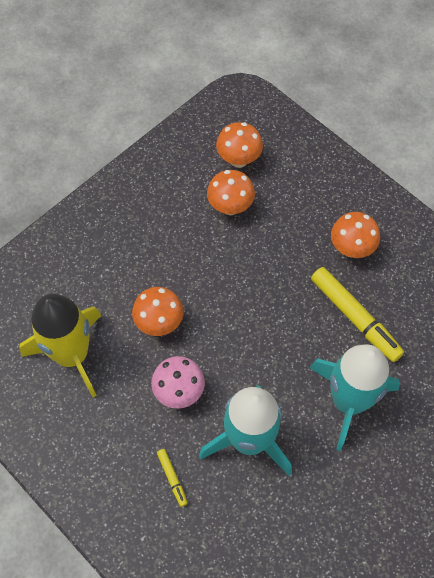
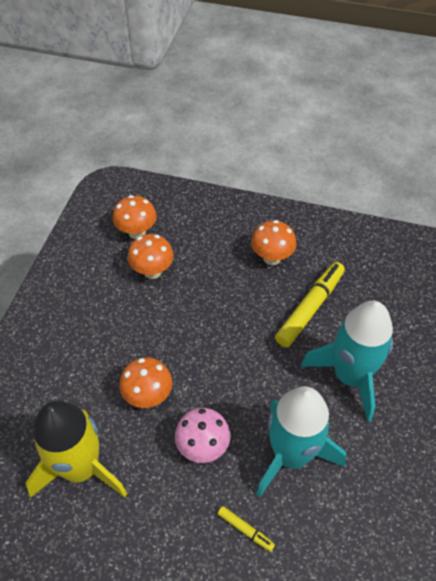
camera: 30 degrees left, 10 degrees down
(355, 317) = (310, 308): yellow marker -> yellow marker turned 75 degrees counterclockwise

